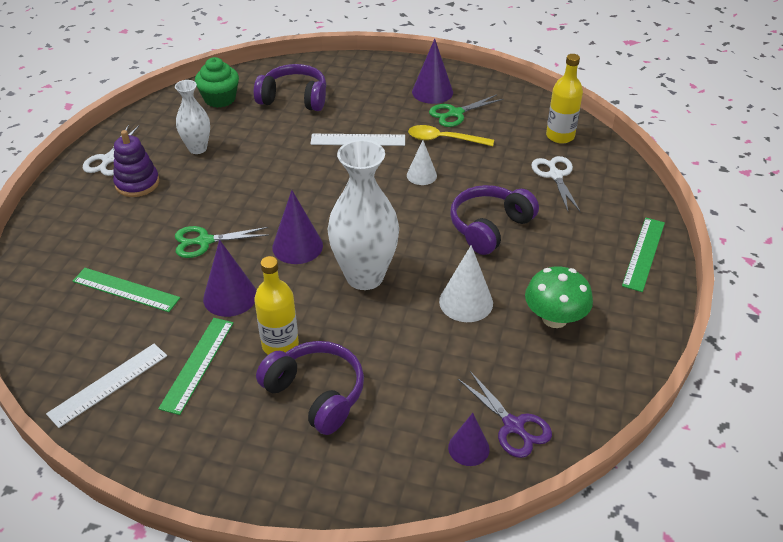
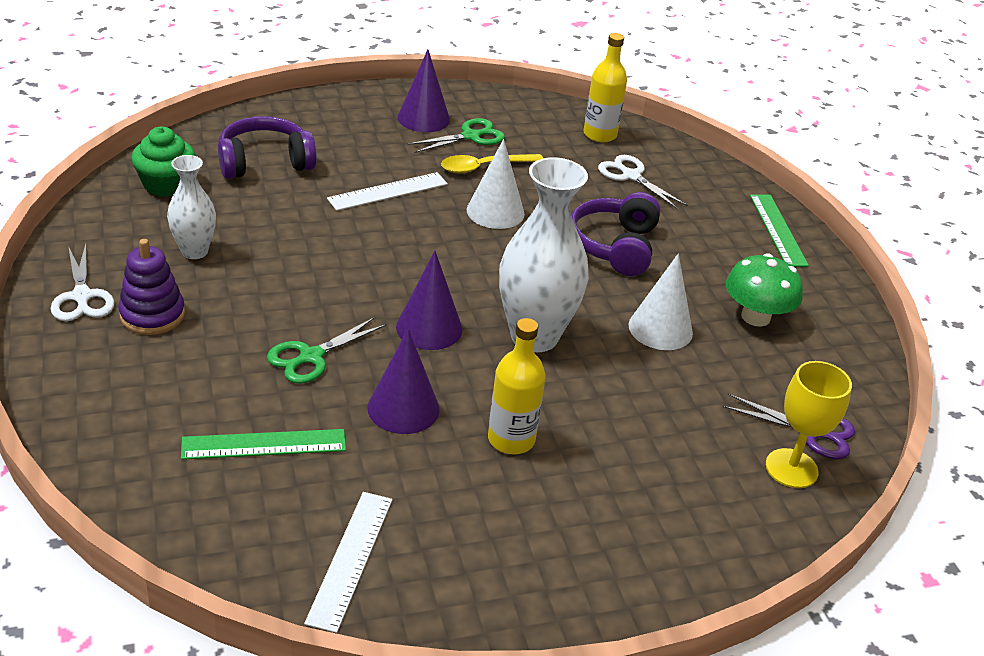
camera: 35 degrees left, 5 degrees down
(197, 364) = (437, 495): green ruler -> none
(316, 394) = (598, 476): purple headphones -> none
(421, 175) = (495, 212): white cone -> white cone, size x1.52
(455, 113) = (471, 136): green scissors -> green scissors turned 150 degrees counterclockwise
(468, 448) = (791, 468): purple cone -> yellow goblet

